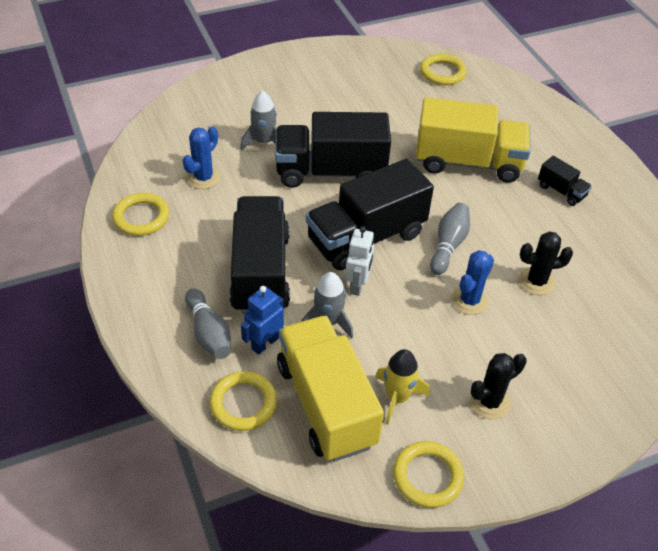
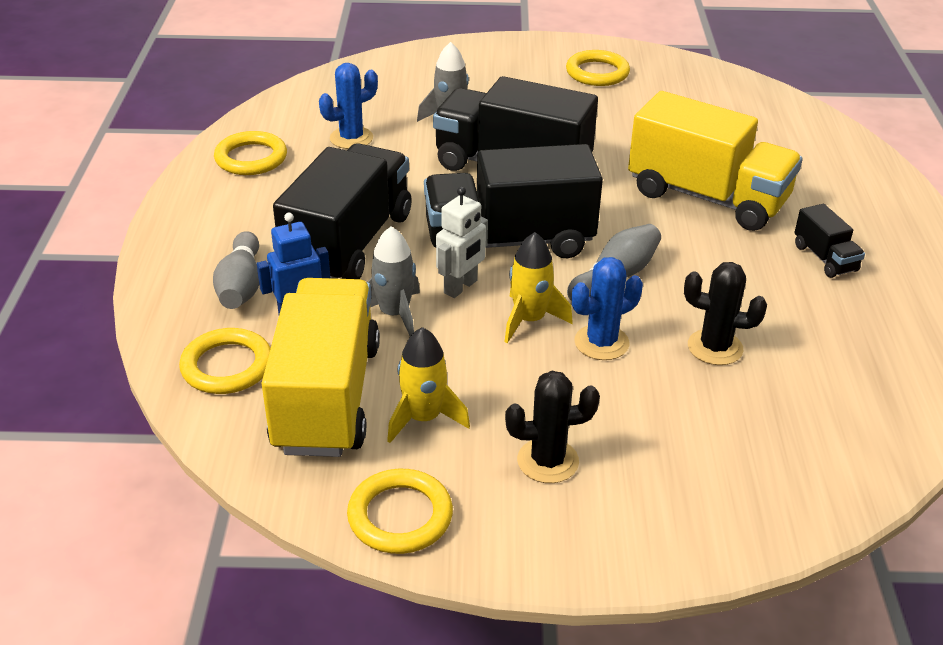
camera: 25 degrees right, 10 degrees down
(416, 297) = (529, 320): none -> yellow rocket
(442, 72) = (739, 99): yellow ring -> yellow ring (597, 73)

